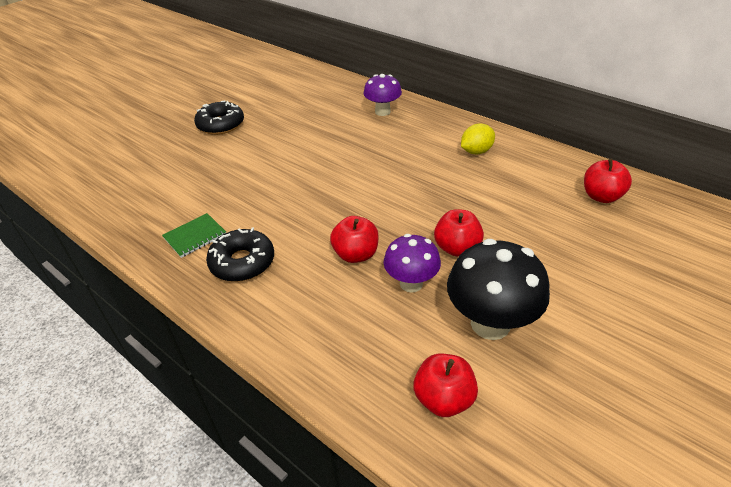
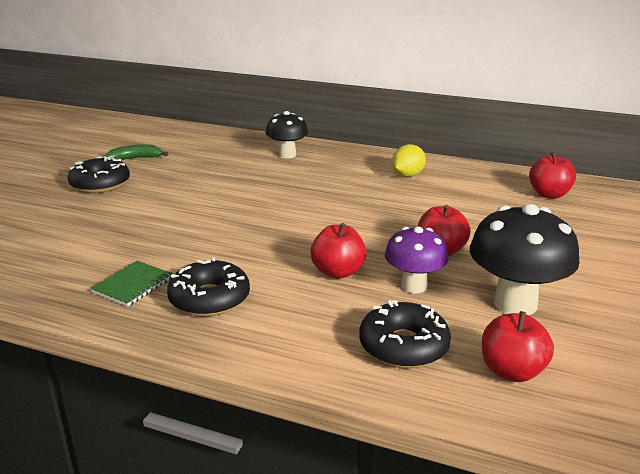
camera: 20 degrees left, 15 degrees down
(258, 100) = (134, 159): none -> green banana
(366, 348) = (403, 346): none -> black donut
(382, 112) = (287, 155): purple mushroom -> black mushroom

